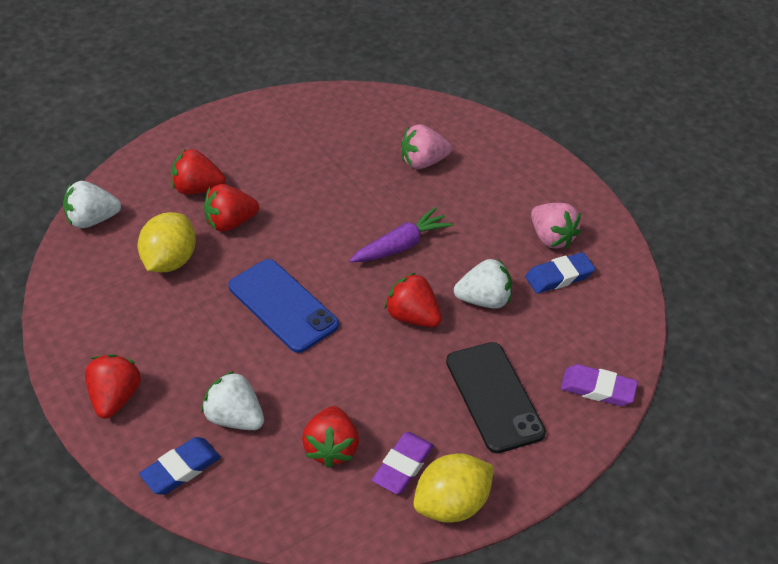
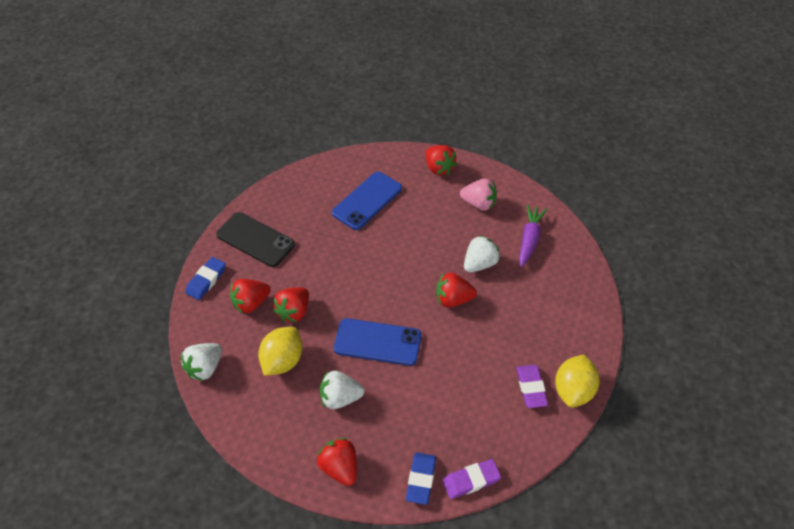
camera: 35 degrees left, 5 degrees up
(169, 261) = (283, 361): yellow lemon -> yellow lemon turned 45 degrees clockwise
(234, 417) = (419, 427): white strawberry -> white strawberry (340, 398)
(331, 448) = (486, 406): red strawberry -> red strawberry (439, 168)
(401, 245) = (406, 261): purple carrot -> purple carrot (529, 239)
(422, 162) = (367, 201): pink strawberry -> blue phone
(494, 397) = (537, 316): black phone -> black phone (255, 240)
(559, 276) = (504, 224): blue eraser -> blue eraser (206, 280)
(597, 389) = (580, 275): purple eraser -> purple eraser (471, 480)

